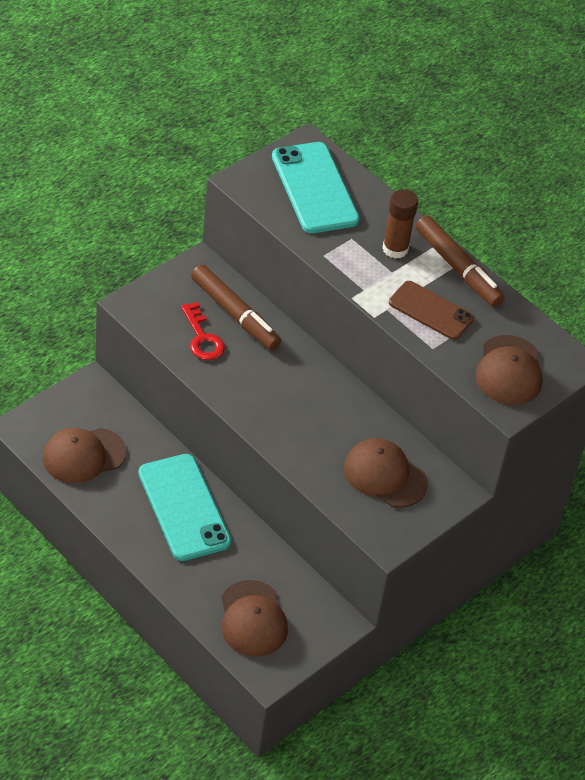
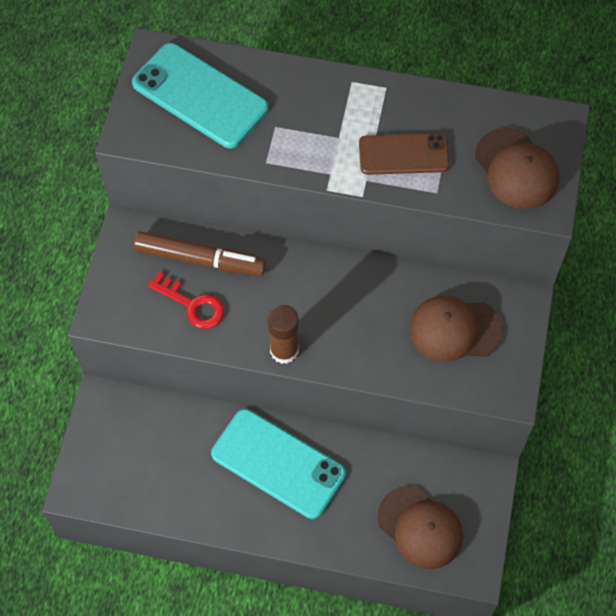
camera: 30 degrees left, 15 degrees up
(84, 455) = (153, 477): brown cap -> none
(395, 249) = (321, 111): brown glue stick -> brown glue stick (284, 350)
(458, 268) = (389, 93): brown marker -> none

